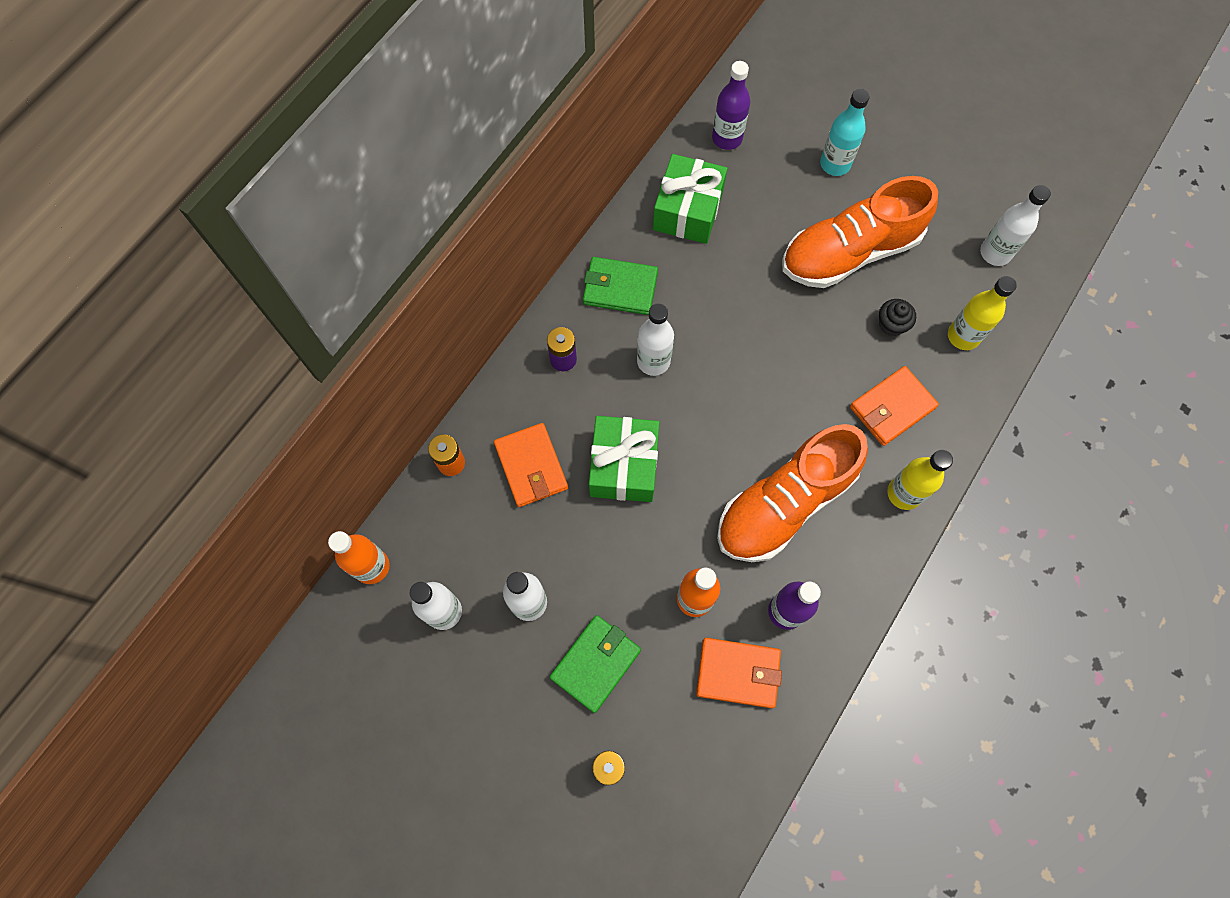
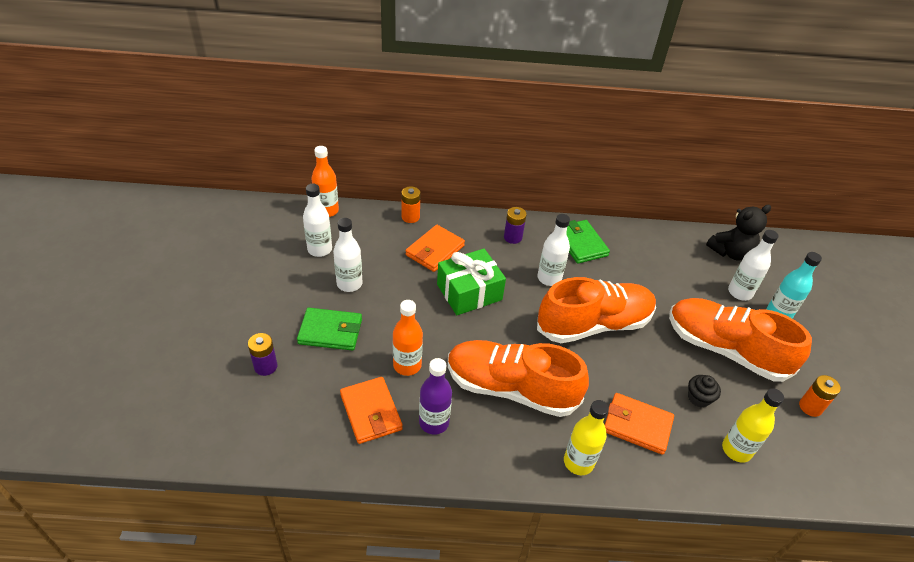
camera: 55 degrees right, 25 degrees down
(688, 210) = (663, 254): green gift -> none
(727, 138) = (730, 252): purple bottle -> black teddy bear
(746, 359) = (593, 324): none -> orange shoe
(953, 230) = (810, 407): none -> orange battery
(995, 253) = (824, 444): white bottle -> white bottle (740, 292)

